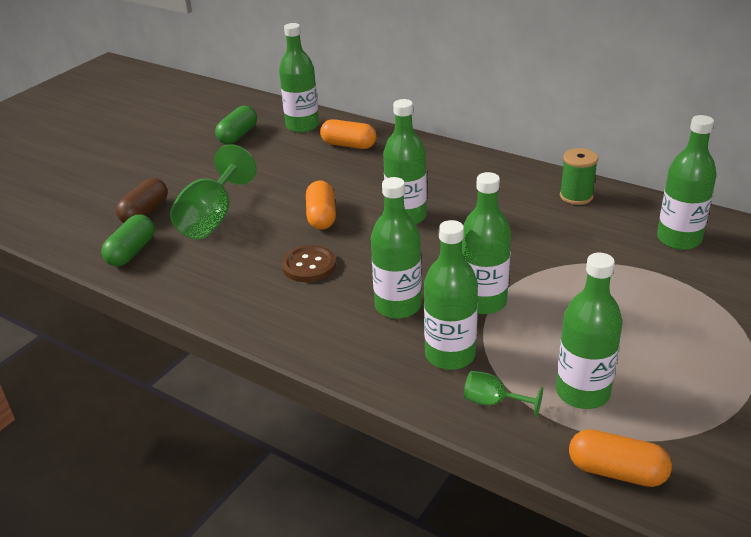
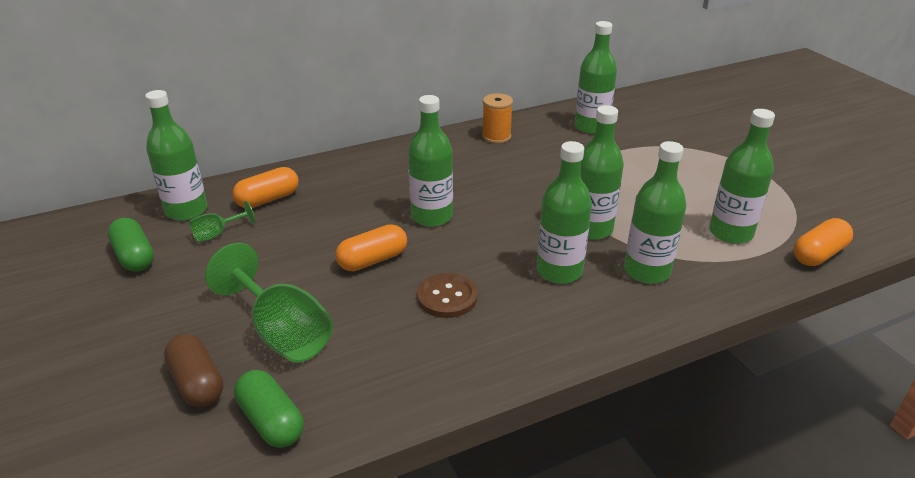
camera: 60 degrees left, 0 degrees up
(321, 216) = (372, 260): orange capsule -> orange capsule turned 60 degrees counterclockwise
(493, 402) = (717, 274): green goblet -> green goblet (217, 234)
(576, 196) = (496, 137): green spool -> orange spool

